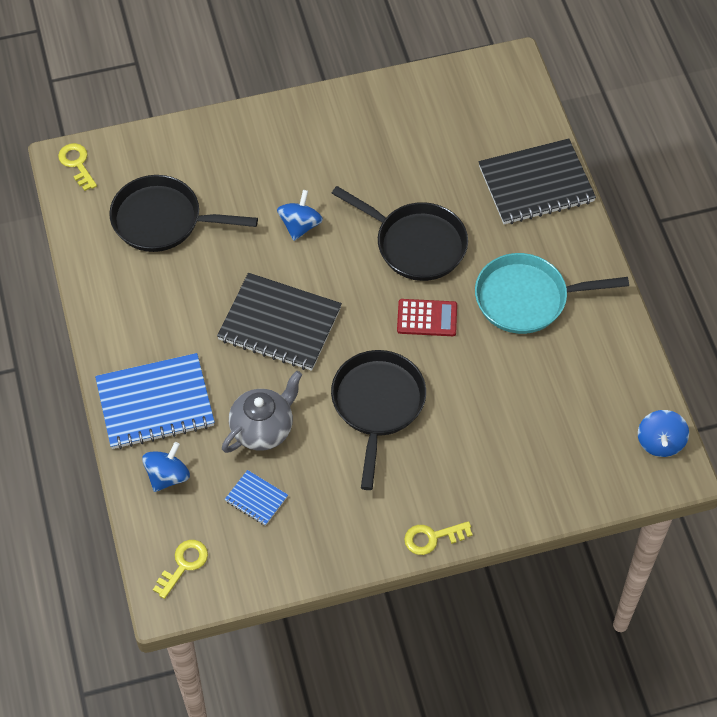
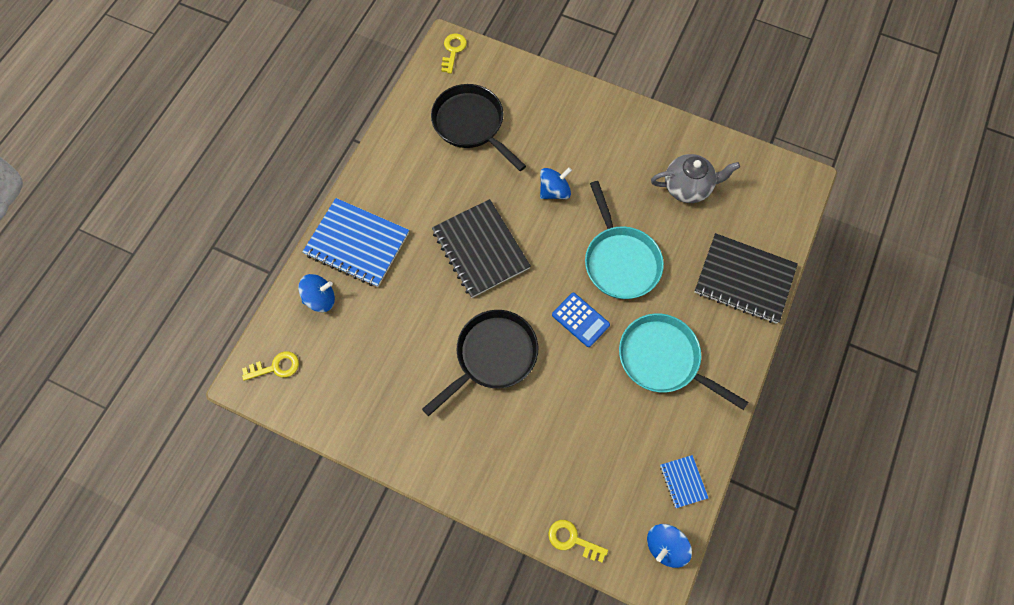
camera: 40 degrees right, 10 degrees up
(256, 499) = (358, 359): blue notebook -> blue notebook (683, 481)
(263, 429) = (406, 314): grey teapot -> grey teapot (687, 187)
(415, 244) = (620, 260): black pan -> turquoise pan
(427, 318) = (580, 320): red calculator -> blue calculator
(432, 538) = (443, 482): yellow key -> yellow key (572, 540)

